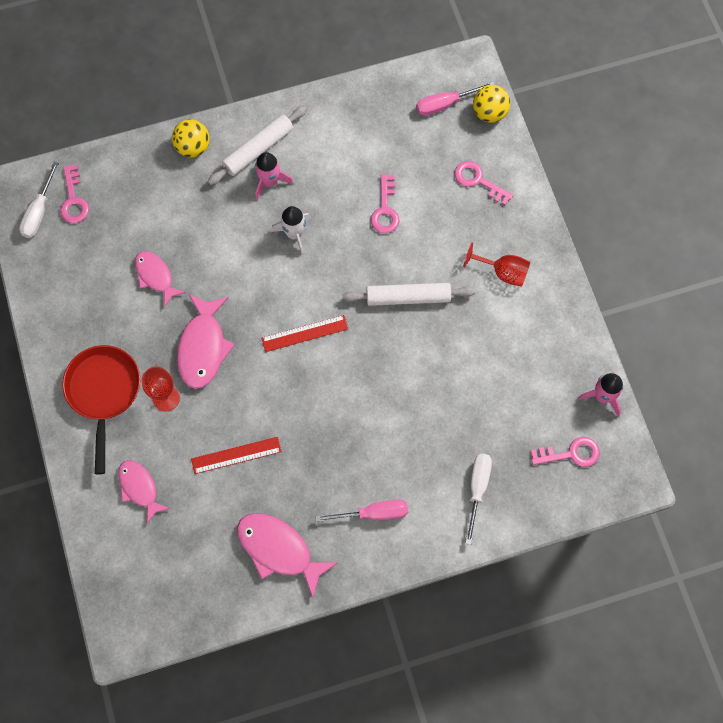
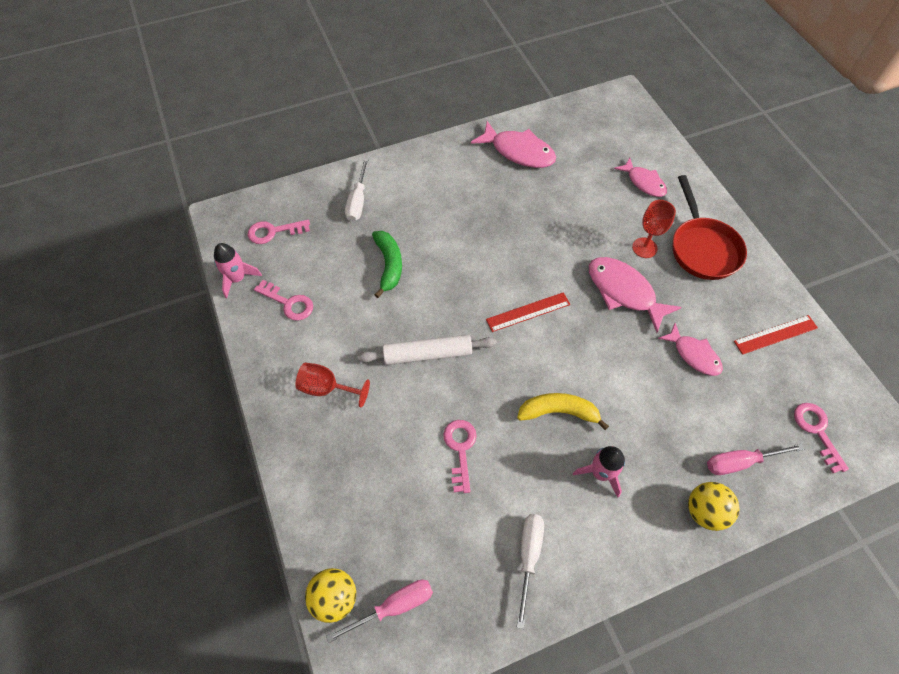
camera: 175 degrees right, 10 degrees down
(39, 212) = (847, 414): white screwdriver -> white screwdriver (528, 556)
(203, 347) = (624, 292): pink fish -> pink fish turned 45 degrees counterclockwise
(236, 455) = (569, 210): red ruler -> red ruler (775, 334)
(258, 149) = (624, 516): white rolling pin -> none
(294, 234) = (558, 412): white rocket -> yellow banana
(373, 513) = (445, 179): pink screwdriver -> pink screwdriver (740, 462)
(443, 399) = (389, 265): none -> green banana
(478, 181) = (351, 496): pink key -> pink key (288, 303)

